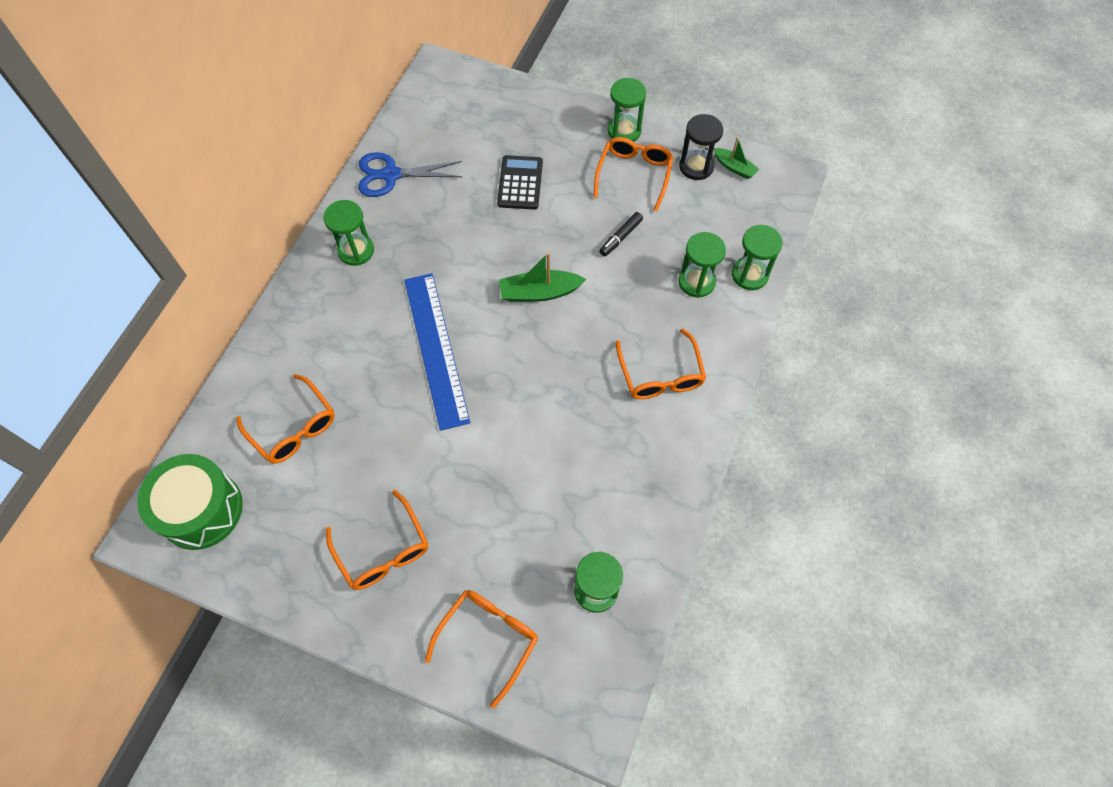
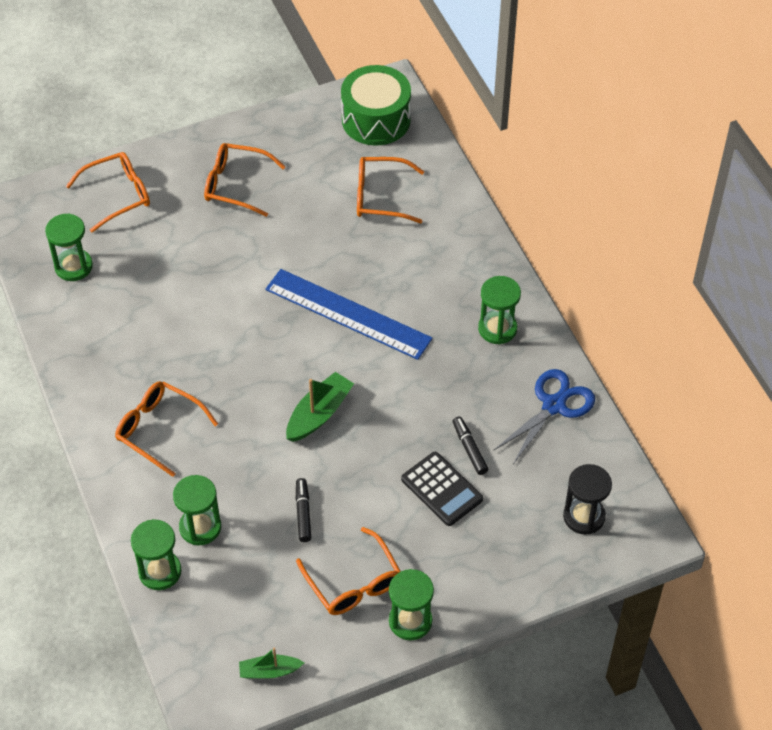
camera: 135 degrees right, 10 degrees down
(474, 192) = (469, 449): none -> black marker
(488, 639) = (118, 195): orange glasses -> orange glasses turned 105 degrees counterclockwise
(696, 166) = (306, 640): black hourglass -> black hourglass (584, 516)

